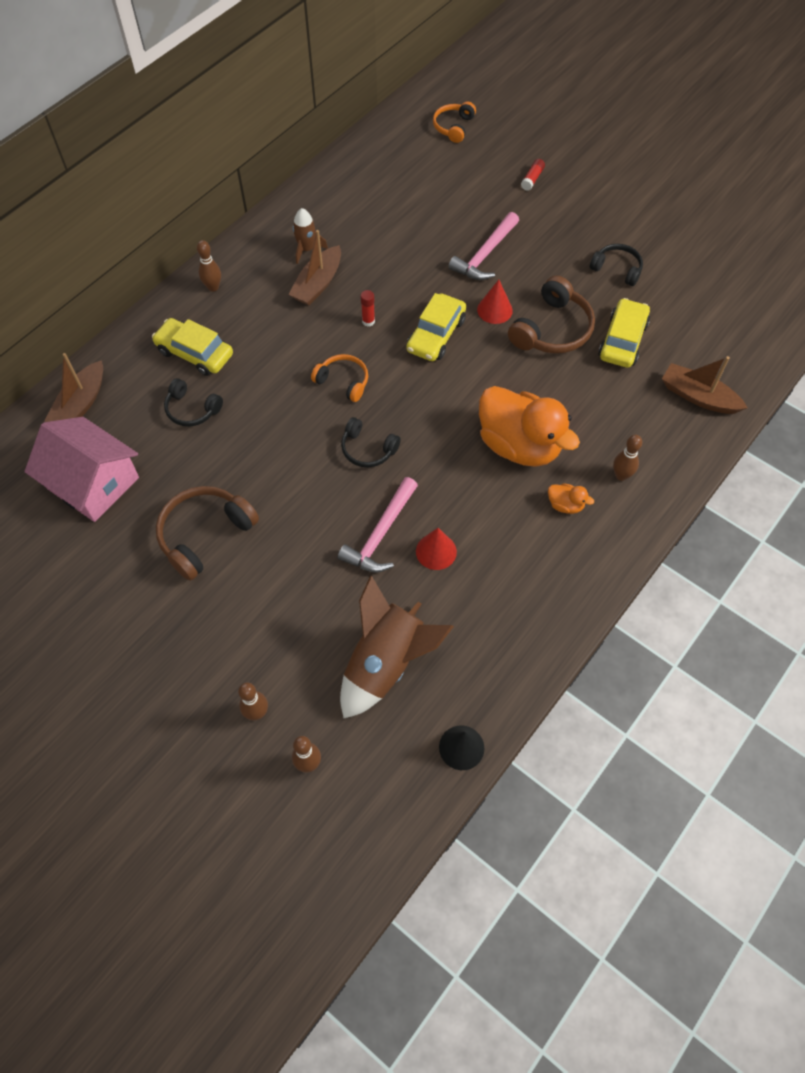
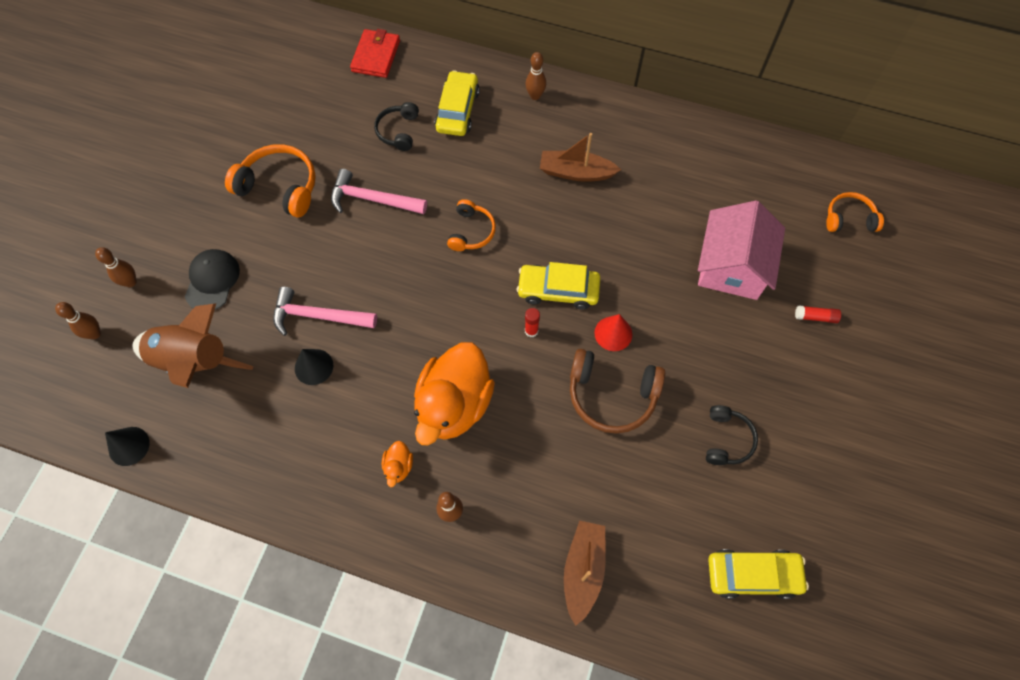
camera: 70 degrees right, 5 degrees up
(80, 404) = (376, 56): brown boat -> red wallet
(93, 483) = (305, 94): pink house -> pink house (732, 266)
(205, 535) = (280, 187): brown headphones -> orange headphones
(293, 626) = (212, 280): none -> black cap
(306, 249) = (613, 149): brown rocket -> none
(368, 321) = (549, 228): red glue stick -> red glue stick (531, 331)
(368, 449) = (404, 276): black headphones -> none
(436, 551) = (314, 366): red cone -> black cone
(485, 255) = (682, 303): pink hammer -> pink hammer (372, 199)
(622, 340) = (627, 470): yellow car -> yellow car (752, 575)

